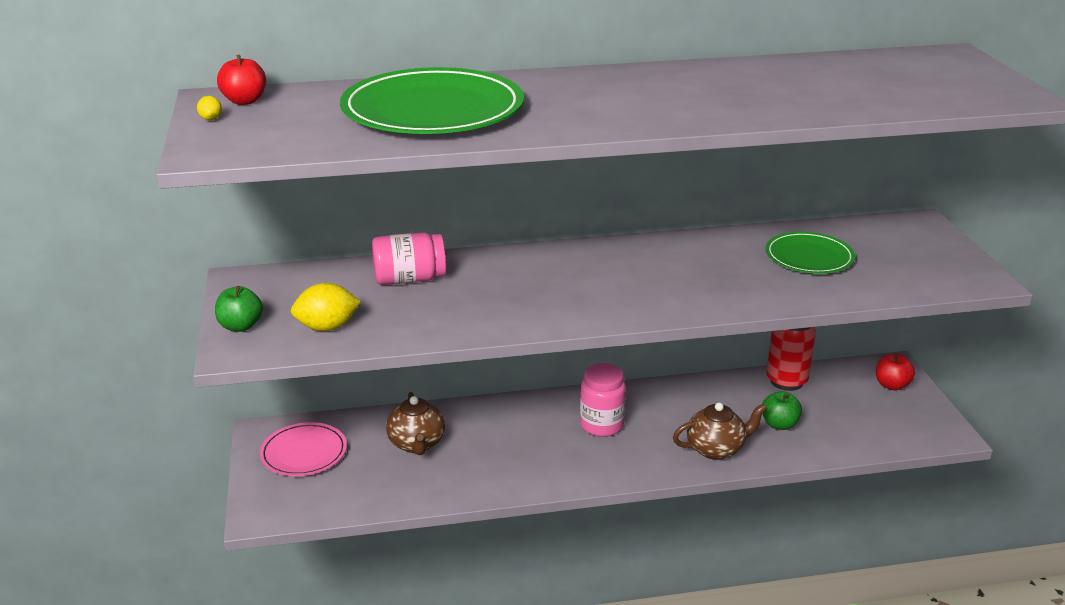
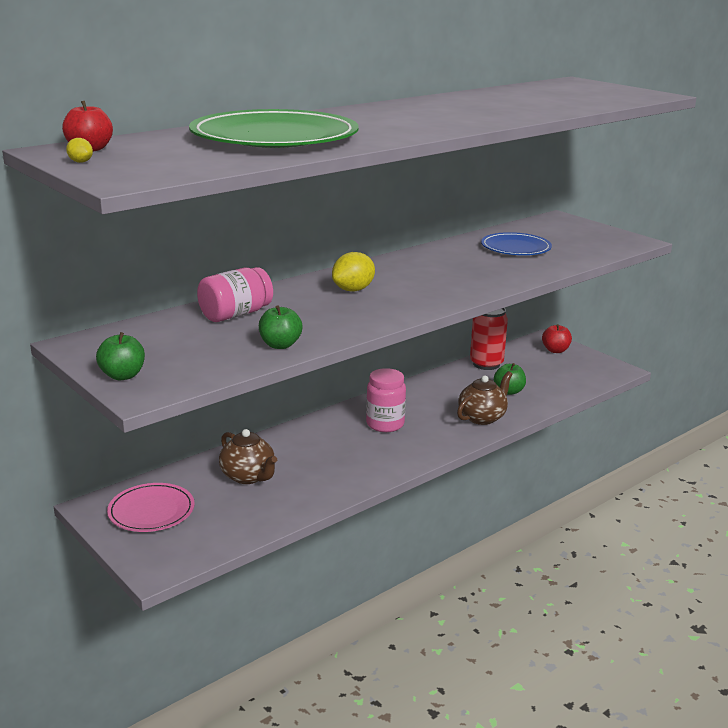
camera: 30 degrees left, 5 degrees down
(327, 327) = (206, 359): yellow lemon -> yellow lemon (353, 290)
(409, 328) = (280, 345): none -> green apple
(809, 257) = (515, 248): green plate -> blue plate

